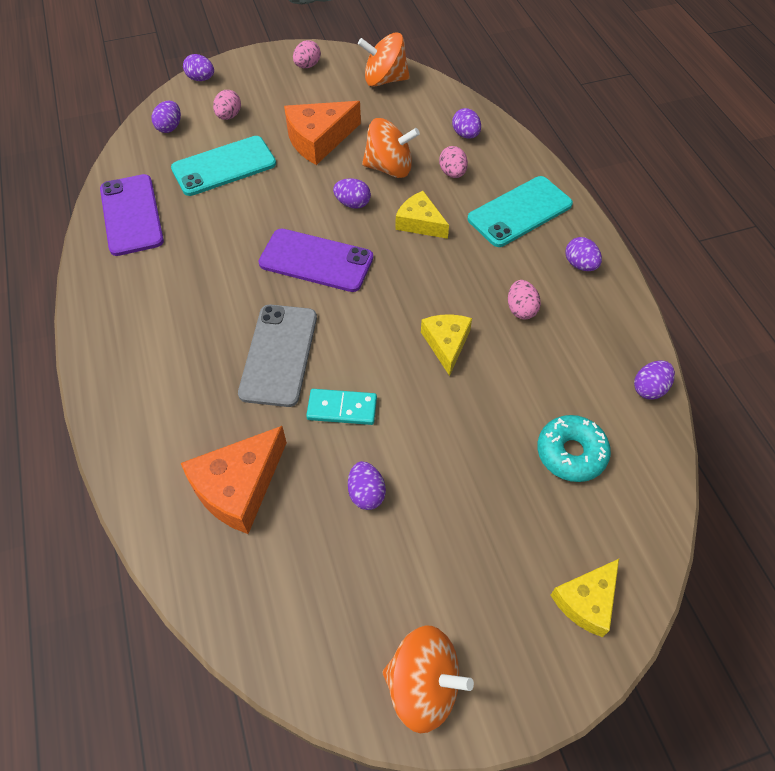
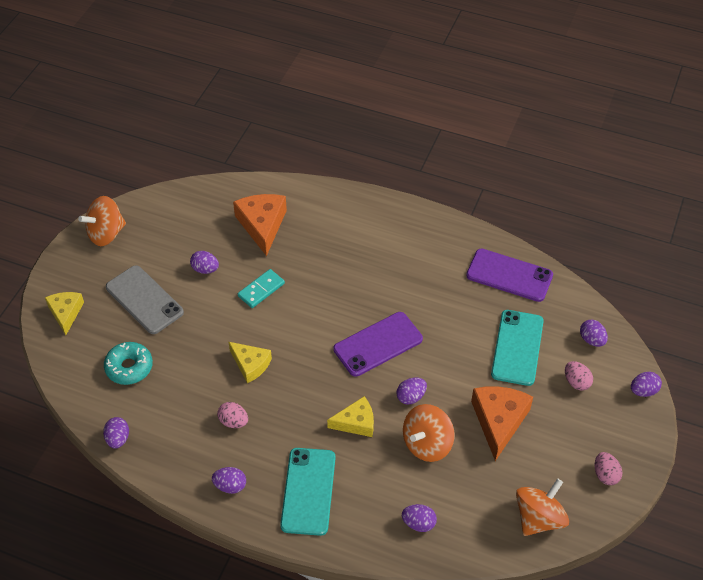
camera: 130 degrees right, 5 degrees down
(279, 355) = (324, 284): grey phone -> grey phone (144, 300)
(452, 173) = (385, 480): pink egg -> none

